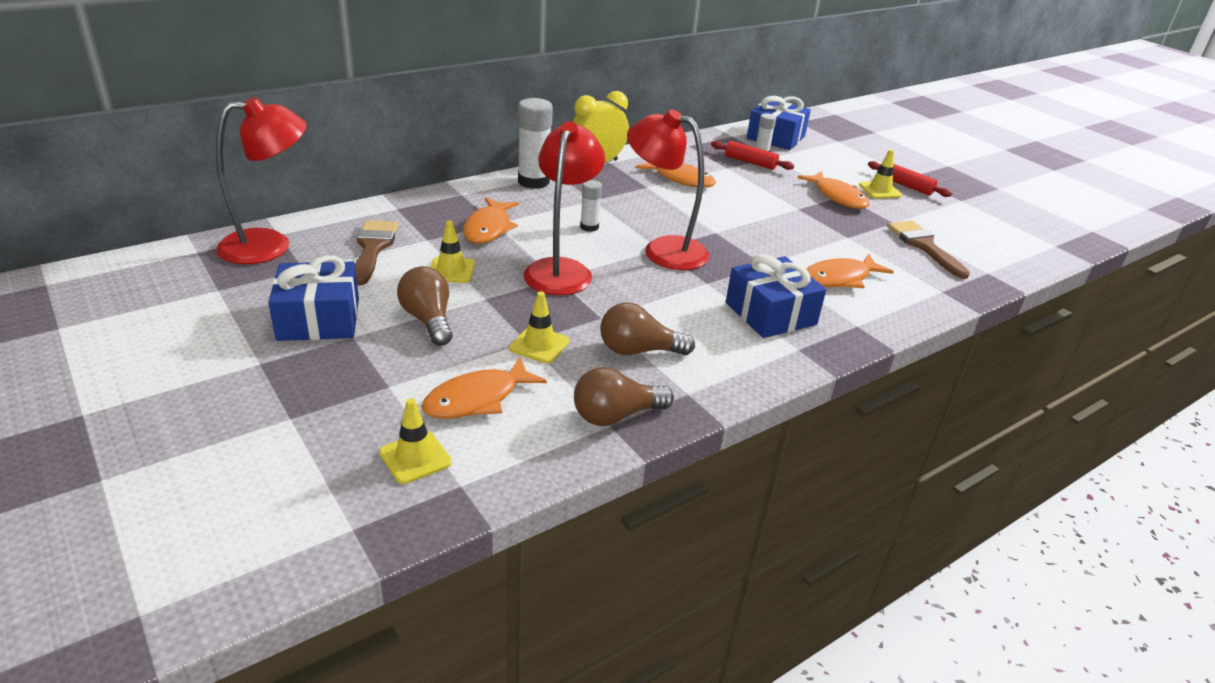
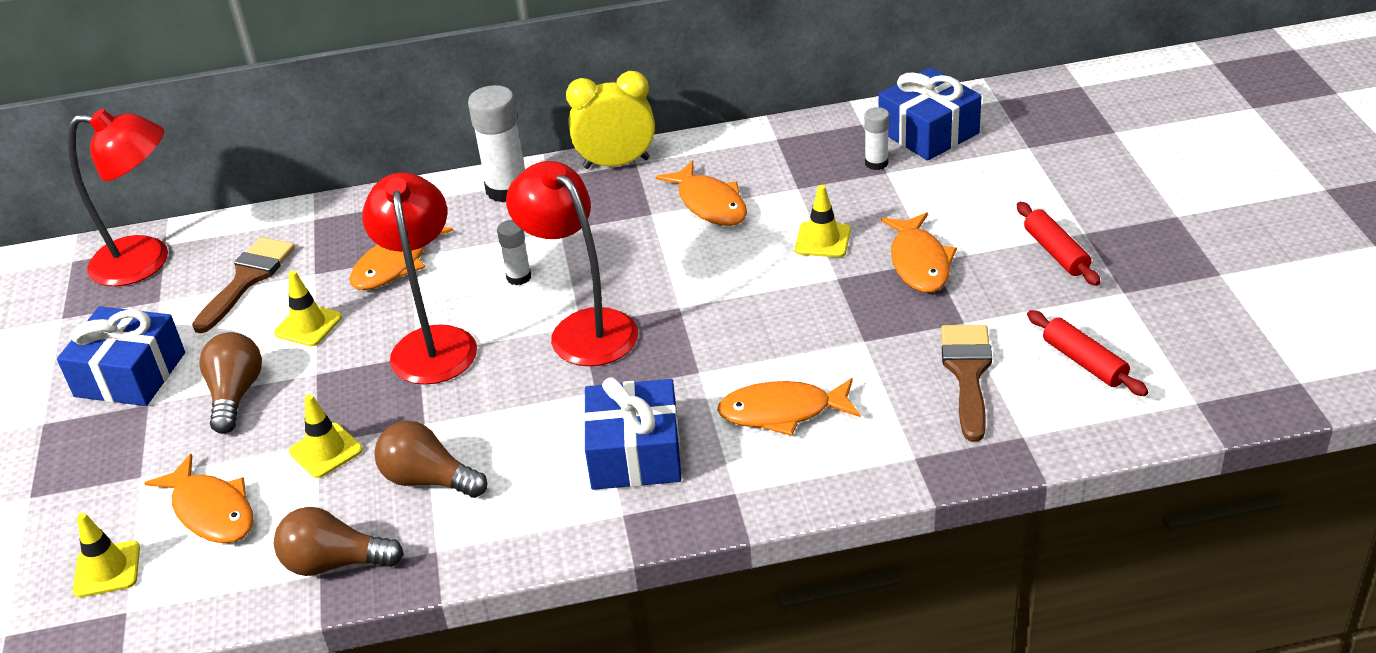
camera: 30 degrees right, 5 degrees up
(477, 399) = (212, 511): orange fish -> orange fish turned 120 degrees counterclockwise
(561, 269) = (433, 342): red lamp -> red lamp turned 45 degrees counterclockwise
(750, 162) = (842, 180): red rolling pin -> red rolling pin (1084, 362)
(880, 190) = (1001, 257): yellow traffic cone -> yellow traffic cone (822, 240)

